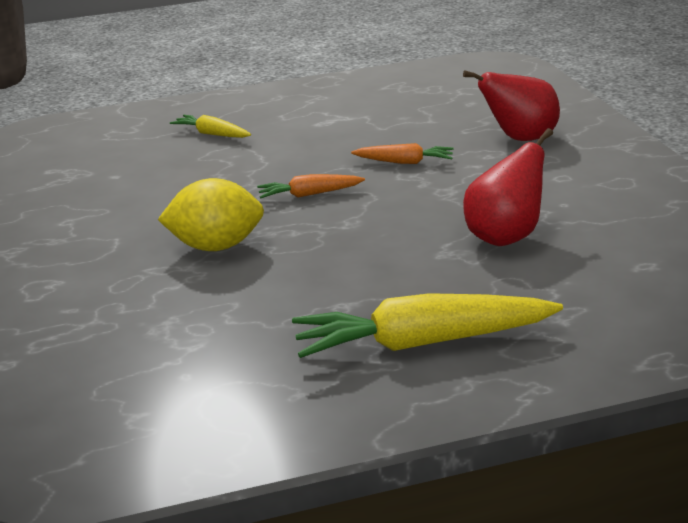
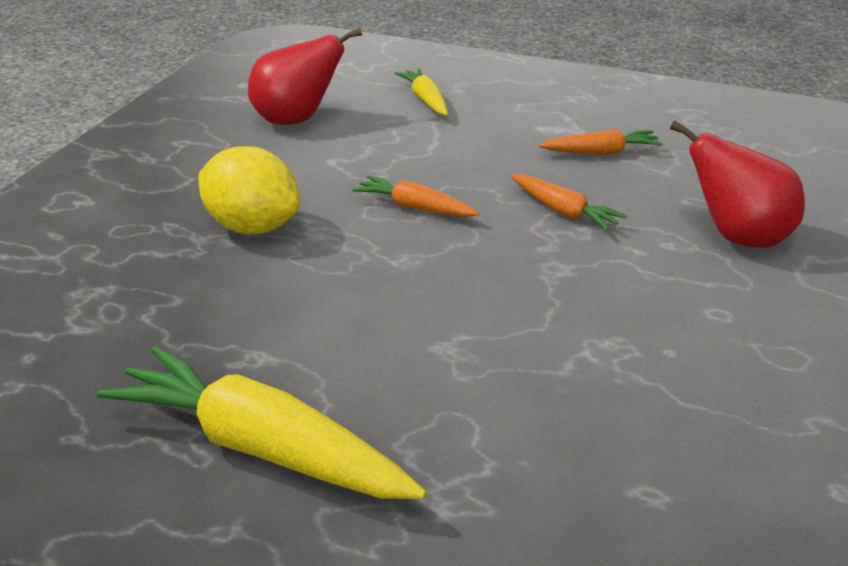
camera: 35 degrees right, 5 degrees up
(377, 124) = (601, 152): none -> orange carrot
(506, 237) = (538, 361): red pear -> red pear (296, 120)

